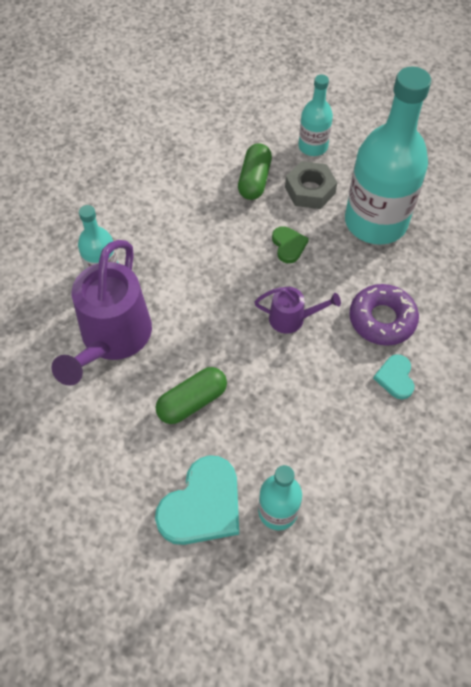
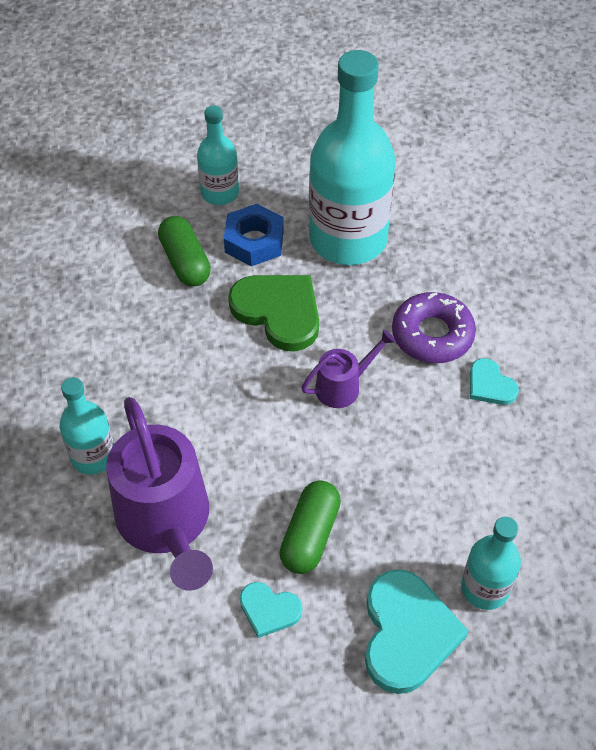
camera: 35 degrees left, 5 degrees down
(129, 432) = (269, 610): none -> turquoise heart
(288, 245) = (278, 312): green heart -> green heart, size x1.88
(310, 190) = (254, 241): grey nut -> blue nut

